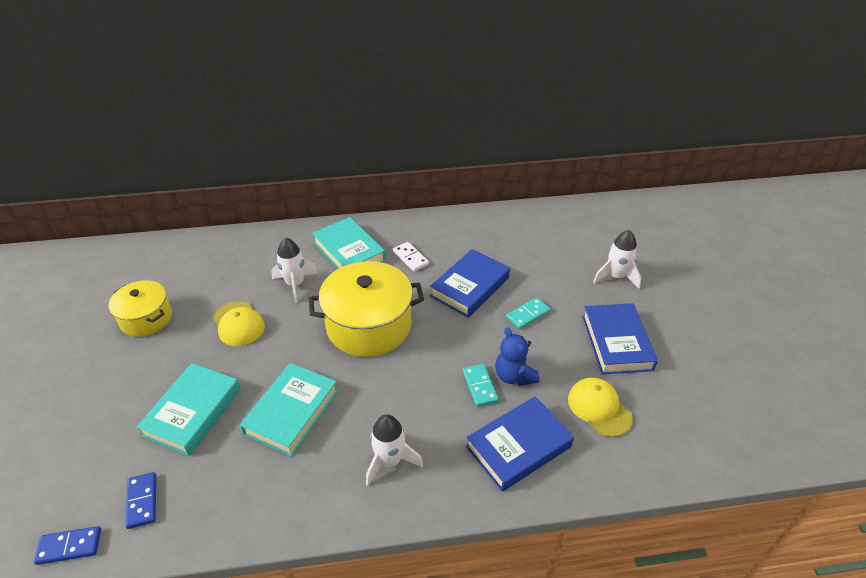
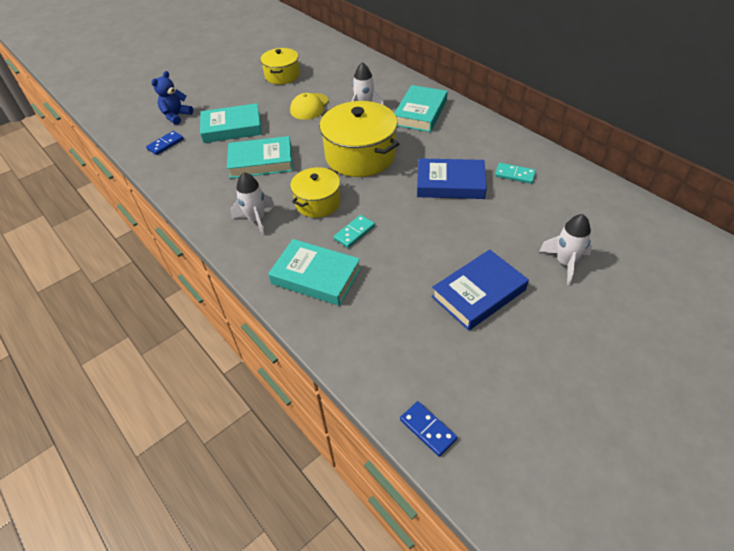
camera: 60 degrees right, 5 degrees up
(69, 547) = (127, 138): blue domino -> blue domino (428, 429)
(410, 258) = (447, 141): white domino -> none
(410, 394) = (318, 202): none -> yellow pot
(514, 376) = (381, 246): blue teddy bear -> blue teddy bear (176, 116)
(518, 447) = (316, 276): blue book -> turquoise book
(528, 315) = (454, 227): turquoise domino -> turquoise domino (515, 175)
(599, 408) = (392, 308): yellow cap -> none

